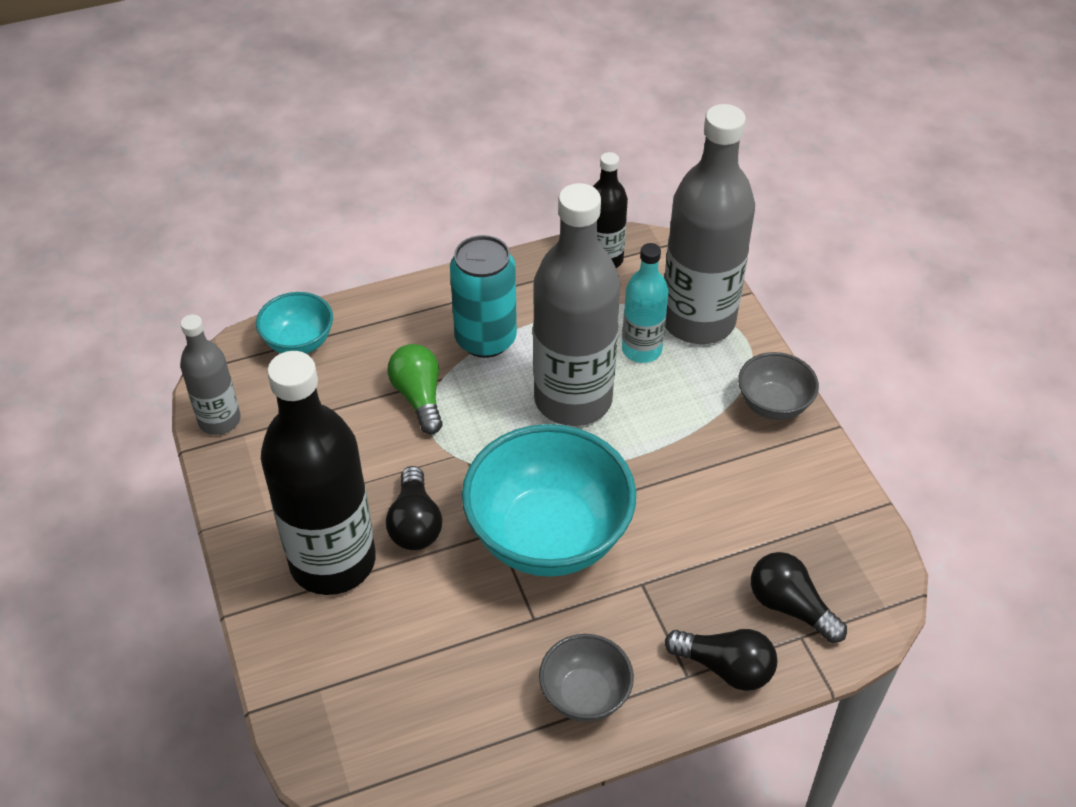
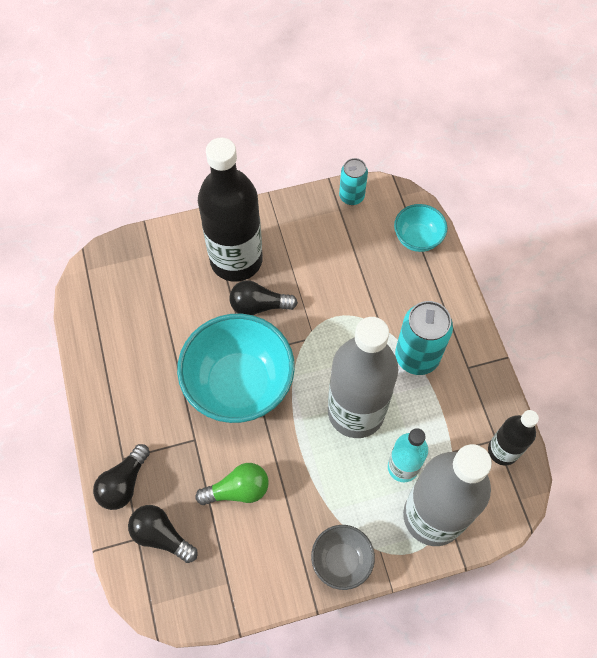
camera: 95 degrees right, 15 degrees up
(219, 420) = (351, 196): grey bottle -> turquoise can
(419, 397) = (364, 311): green light bulb -> green light bulb (238, 490)
(585, 695) = (121, 395): grey bowl -> none
(790, 606) = (161, 536): black light bulb -> black light bulb turned 105 degrees counterclockwise

